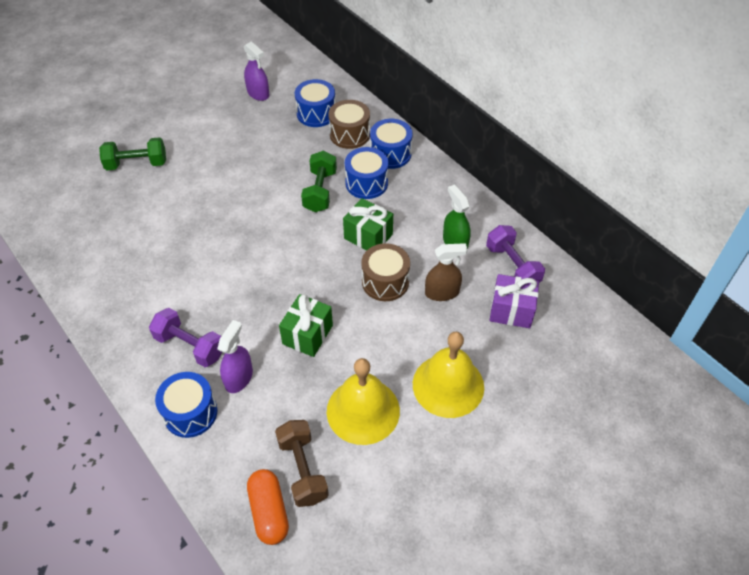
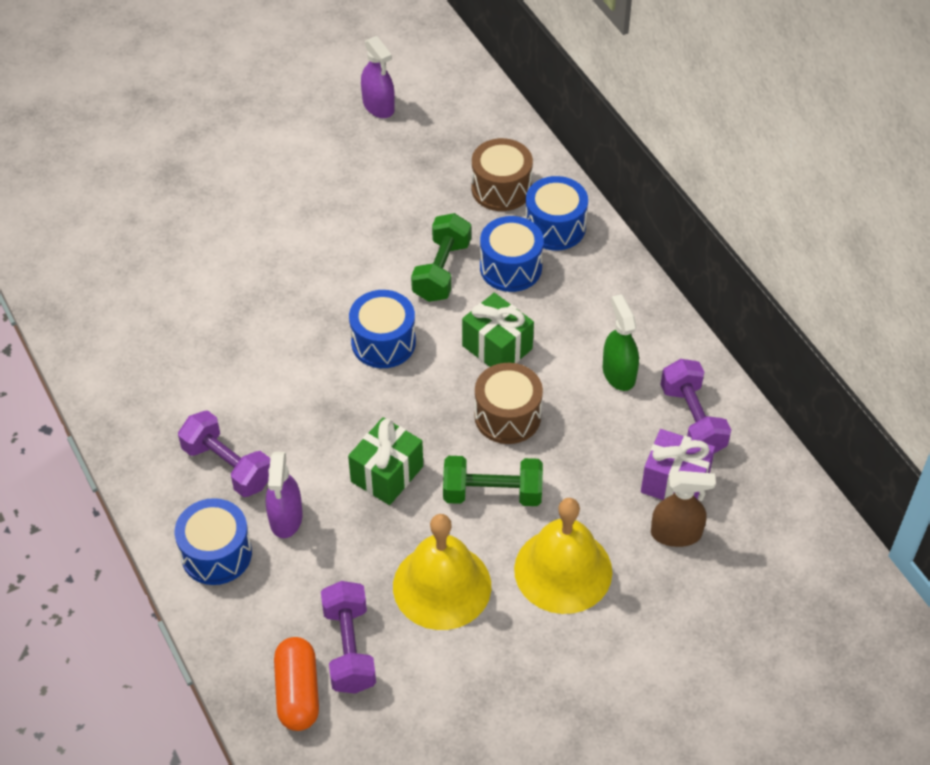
camera: 10 degrees right, 0 degrees up
(136, 164) = (189, 195): green dumbbell -> green dumbbell (492, 493)
(239, 378) = (286, 518): purple spray bottle -> purple spray bottle turned 150 degrees clockwise
(303, 470) = (349, 648): brown dumbbell -> purple dumbbell
(316, 113) = (458, 149): blue drum -> blue drum (383, 342)
(442, 292) = (583, 443): brown spray bottle -> brown spray bottle (676, 534)

